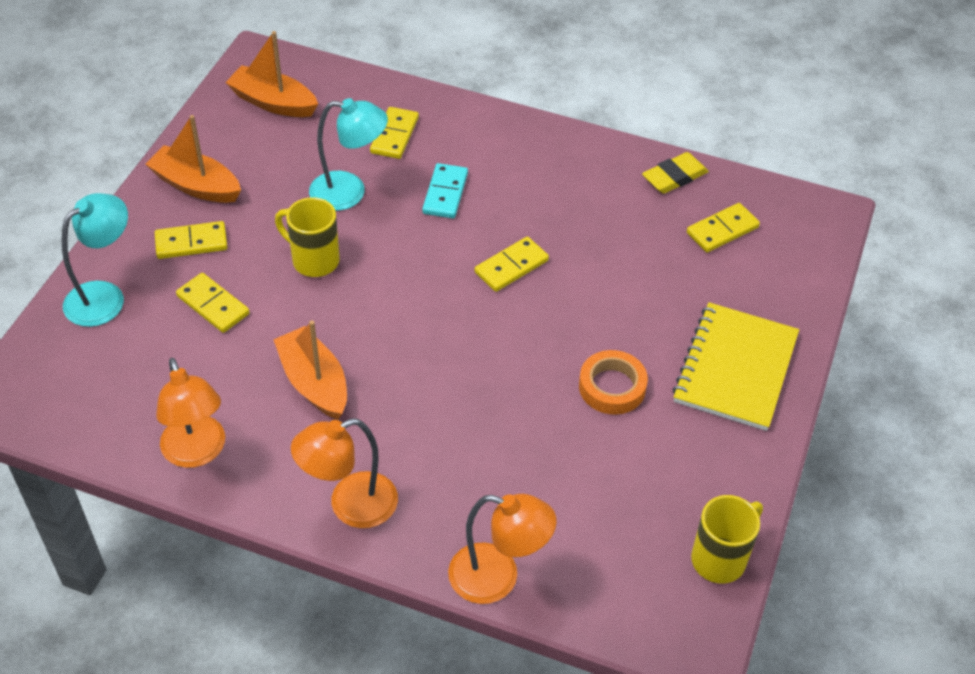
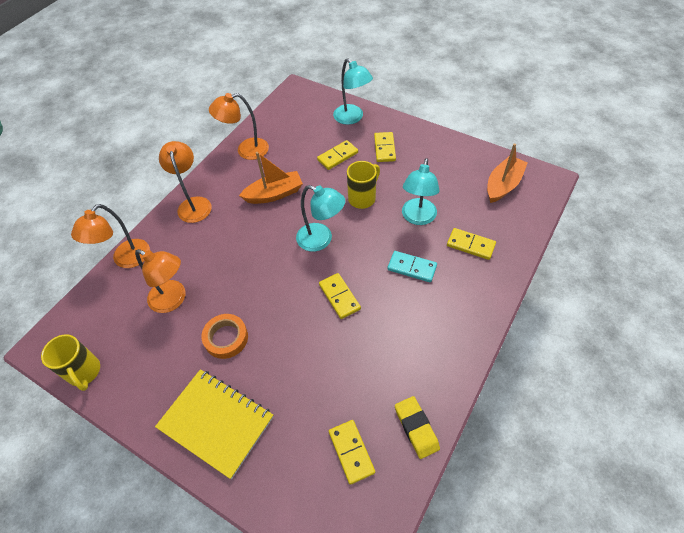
camera: 105 degrees right, 5 degrees up
(196, 185) = (429, 150): orange boat -> none
(410, 302) = (321, 240): none -> turquoise lamp
(563, 475) = (173, 300): none -> orange lamp

